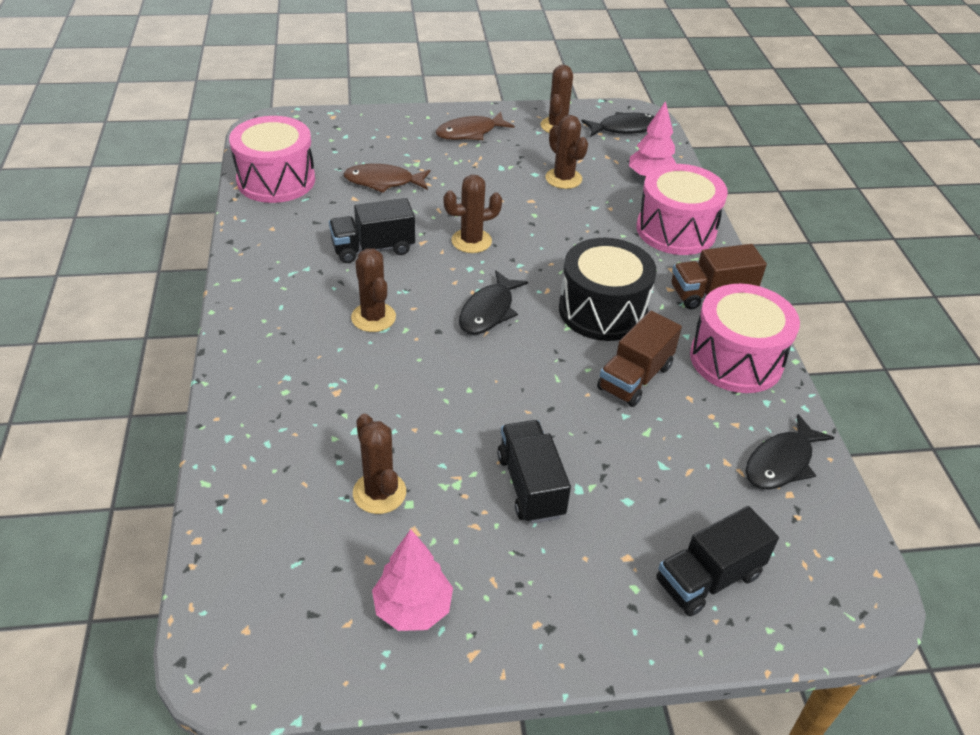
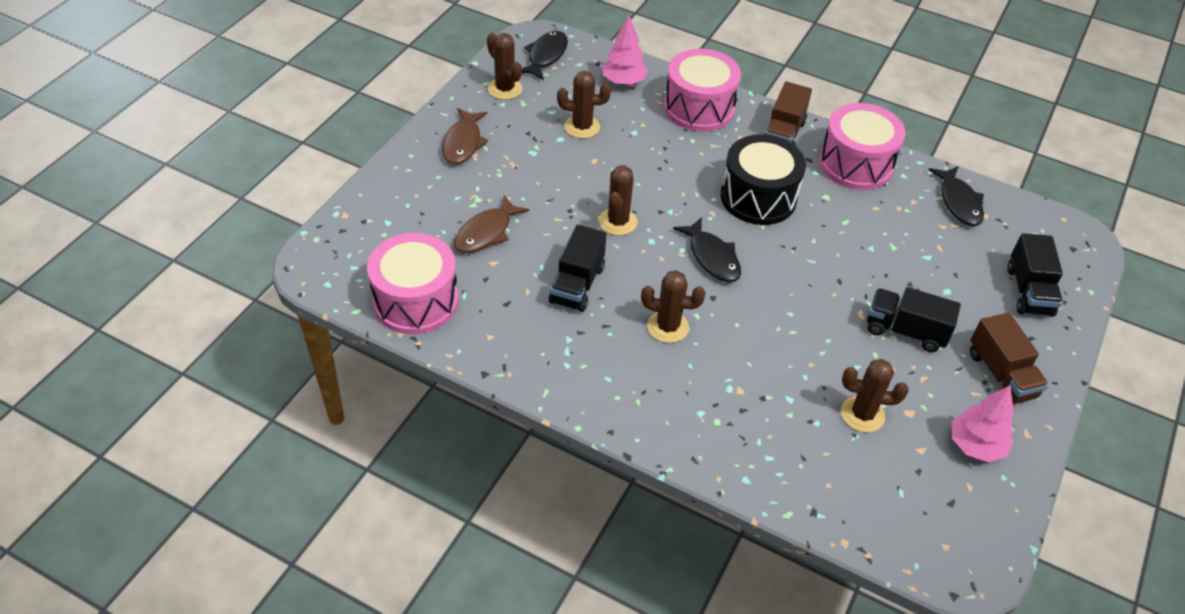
camera: 55 degrees left, 5 degrees up
(635, 377) = (839, 222): brown truck -> brown truck (1001, 375)

